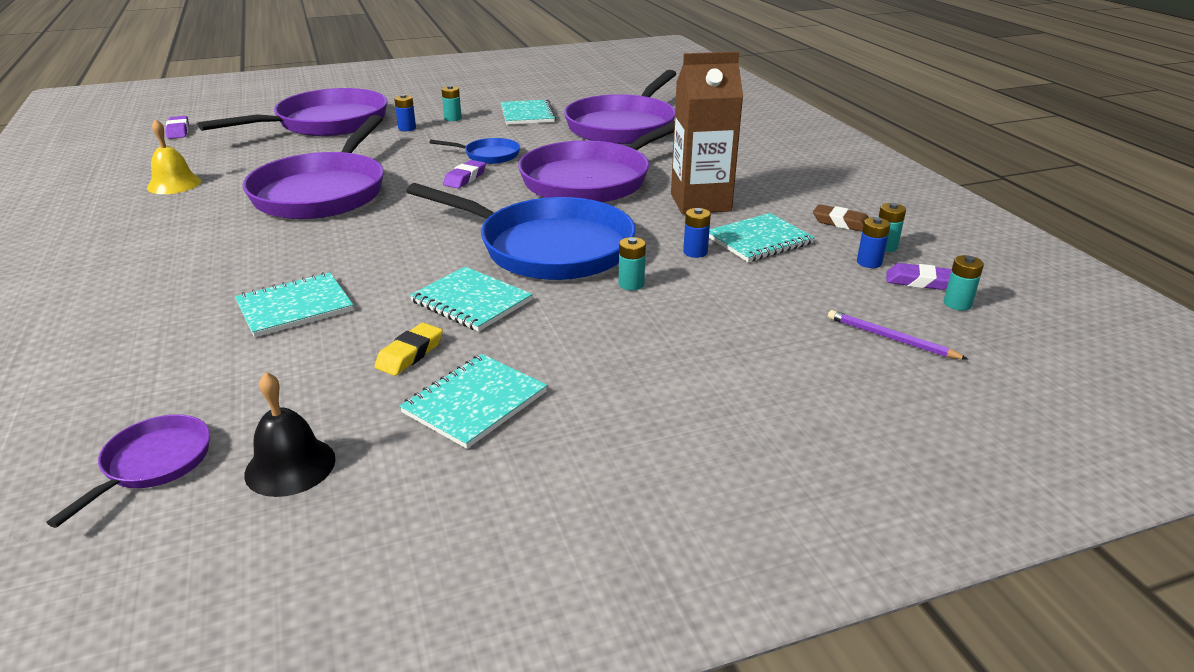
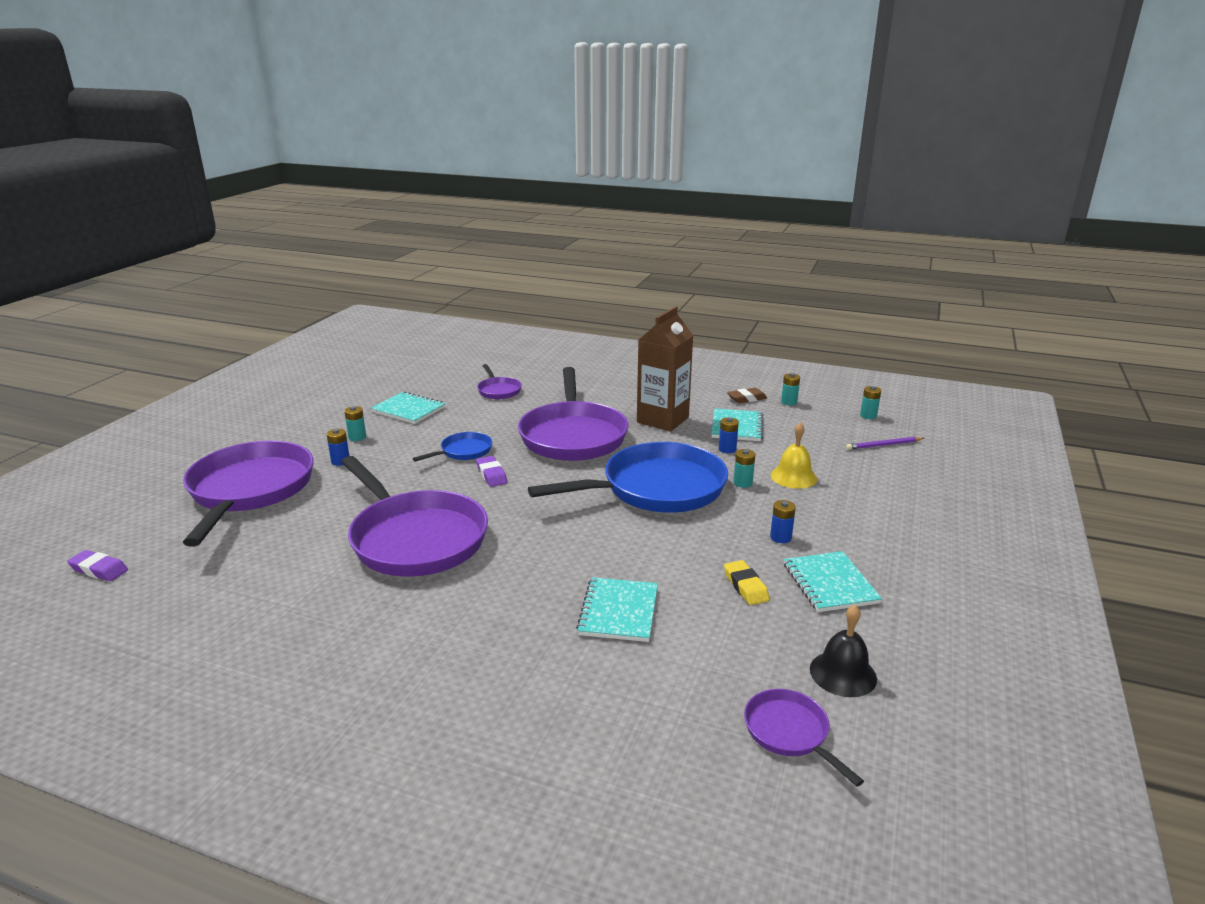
camera: 50 degrees left, 5 degrees down
(174, 184) = (256, 607): yellow bell -> yellow bell (793, 477)
(471, 301) = (699, 541): turquoise notebook -> none
(624, 126) = (498, 390): purple pan -> purple pan, size x0.45
(869, 262) = (801, 413): blue battery -> blue battery (780, 537)
(919, 281) = (836, 413): purple eraser -> none

